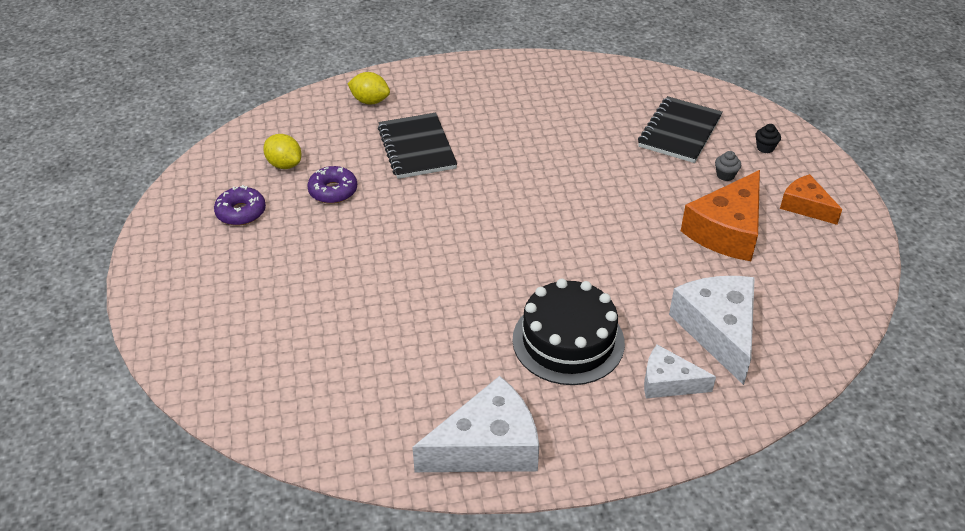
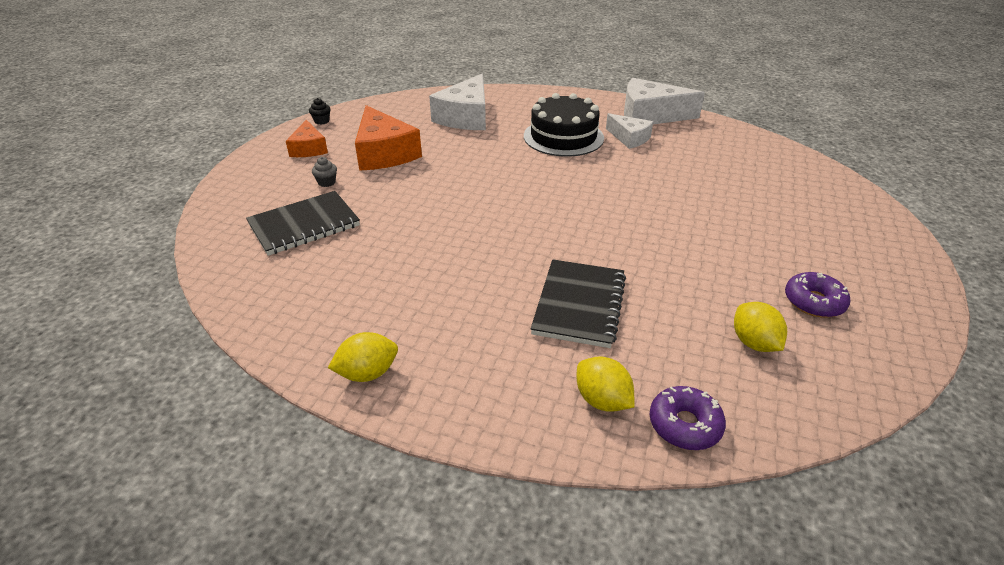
camera: 150 degrees left, 5 degrees down
(333, 191) = (699, 289): purple donut -> purple donut (684, 425)
(512, 69) = (367, 373): none -> yellow lemon
(668, 382) = (523, 109): white cheese -> white cheese (629, 138)
(727, 230) = (384, 153): orange cheese -> orange cheese turned 90 degrees clockwise
(765, 148) = (262, 189): black cupcake -> black cupcake (322, 121)

